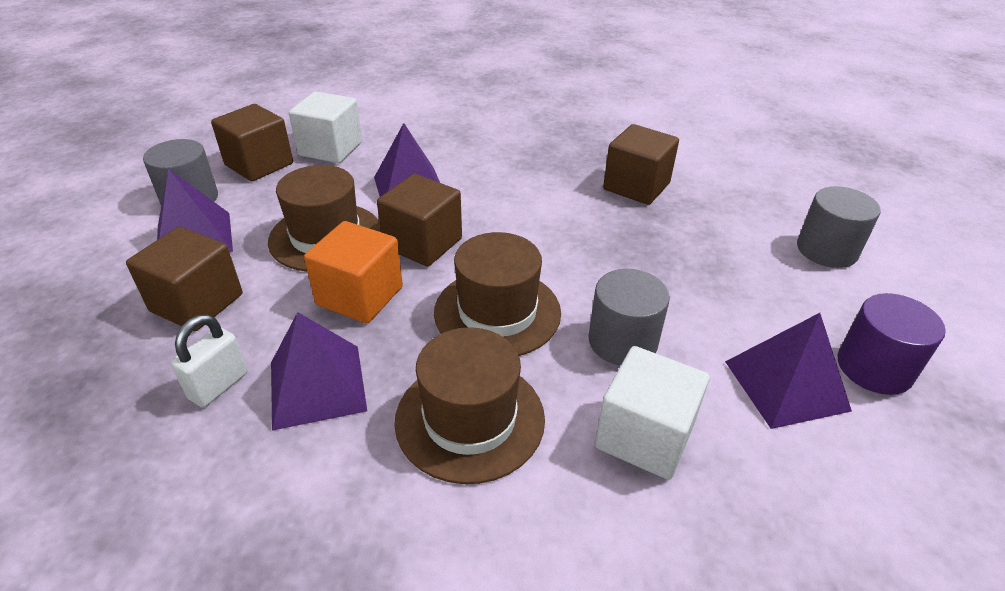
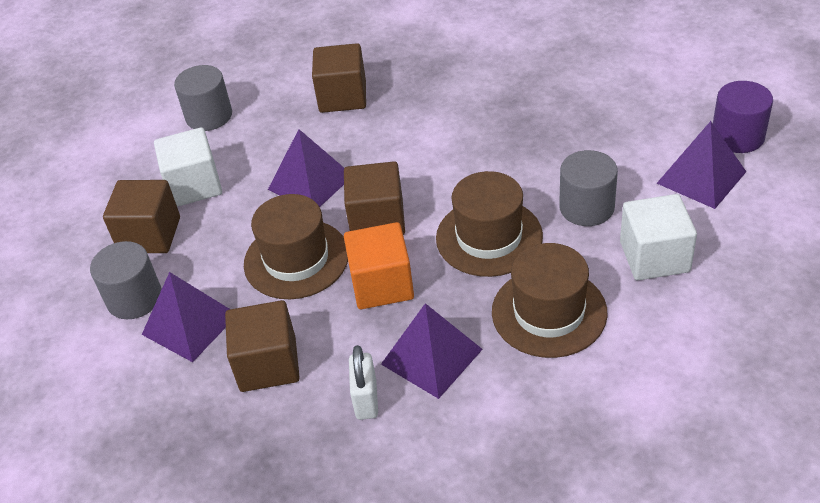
camera: 30 degrees left, 5 degrees up
(636, 186) = (479, 84): brown cube -> brown cube (342, 97)
(826, 250) = (648, 66): grey cylinder -> grey cylinder (209, 116)

